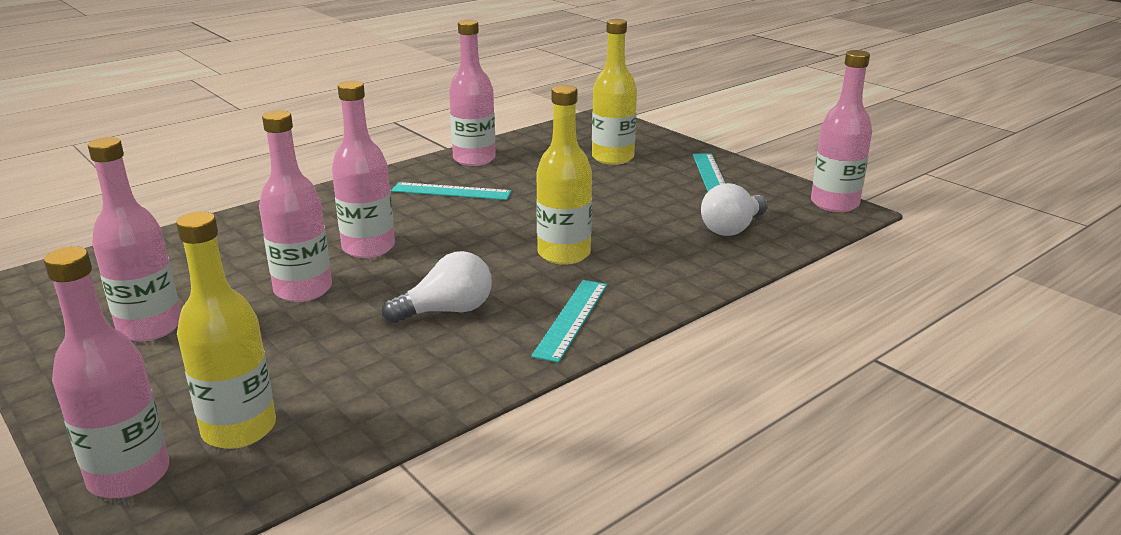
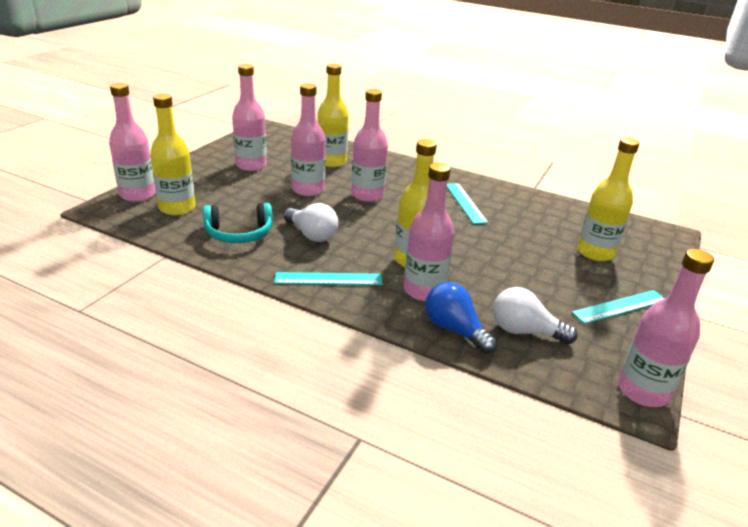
camera: 65 degrees right, 5 degrees up
(228, 253) = (331, 162): none -> yellow bottle
(391, 373) = (239, 233): none -> turquoise headphones
(474, 159) = (523, 199): pink bottle -> pink bottle (424, 290)
(716, 263) = (454, 330): none -> blue light bulb

